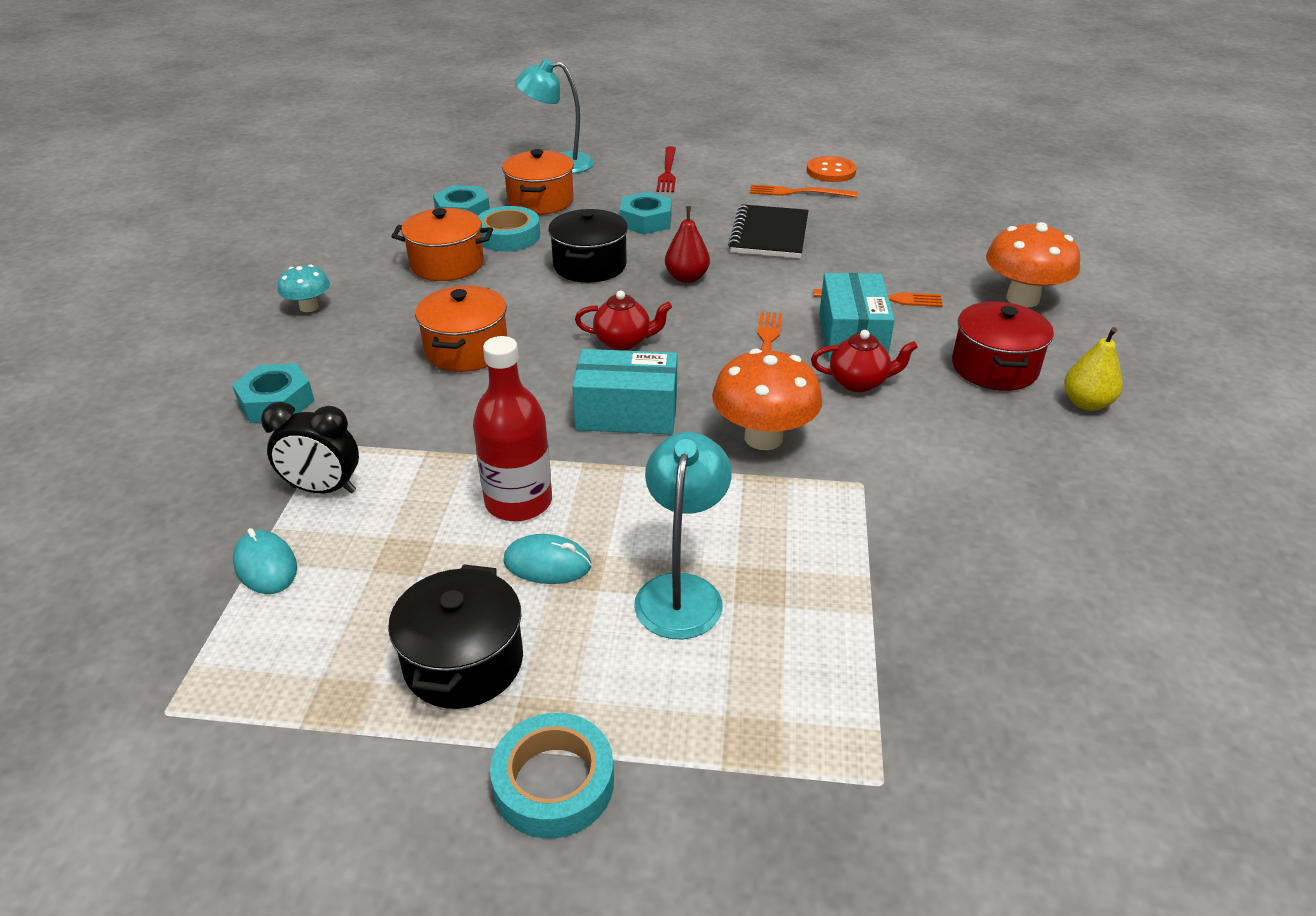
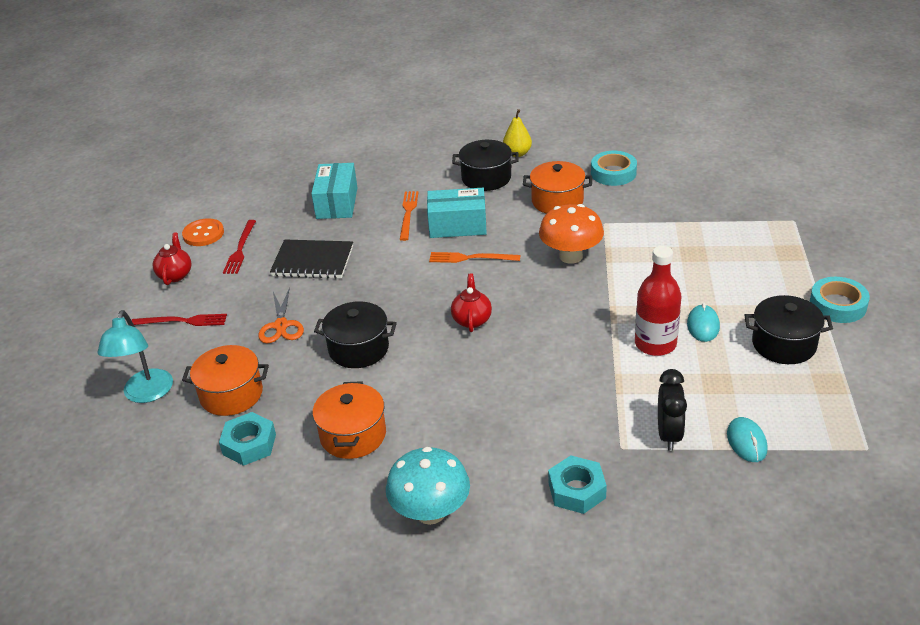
camera: 90 degrees left, 0 degrees up
(266, 565) = (746, 442): turquoise mouse -> turquoise mouse turned 60 degrees counterclockwise
(309, 307) = (430, 512): turquoise mushroom -> turquoise mushroom, size x1.79
(466, 350) = (490, 397): orange pot -> orange pot (557, 201)
(508, 236) = (301, 404): turquoise tape -> turquoise tape (613, 173)
(627, 413) = (556, 310): turquoise box -> turquoise box (337, 203)
(646, 221) = (281, 326): turquoise nut -> orange scissors
(681, 591) = (706, 278): turquoise lamp -> none
(687, 278) = (379, 297): red pear -> none
(798, 192) = (240, 249): orange fork -> red fork
(859, 382) = (508, 223): red teapot -> red teapot (175, 275)
(994, 367) = (486, 178): red pot -> black pot
(1022, 299) = (408, 164): orange mushroom -> none

